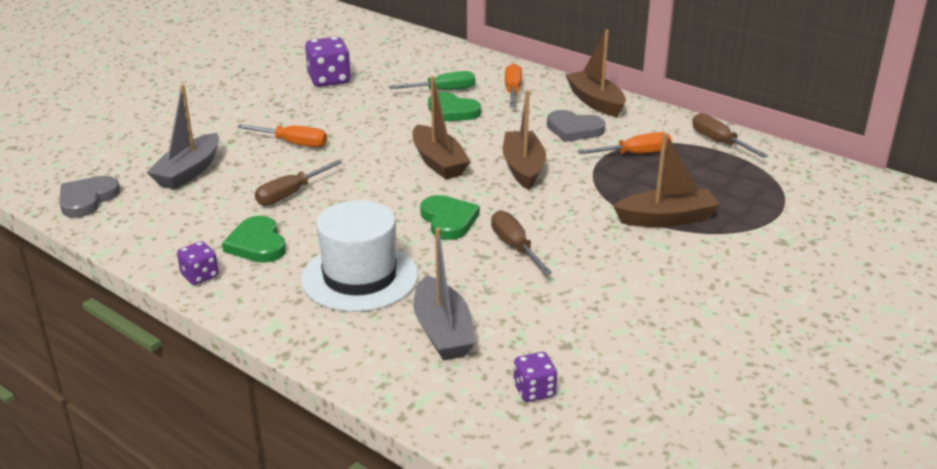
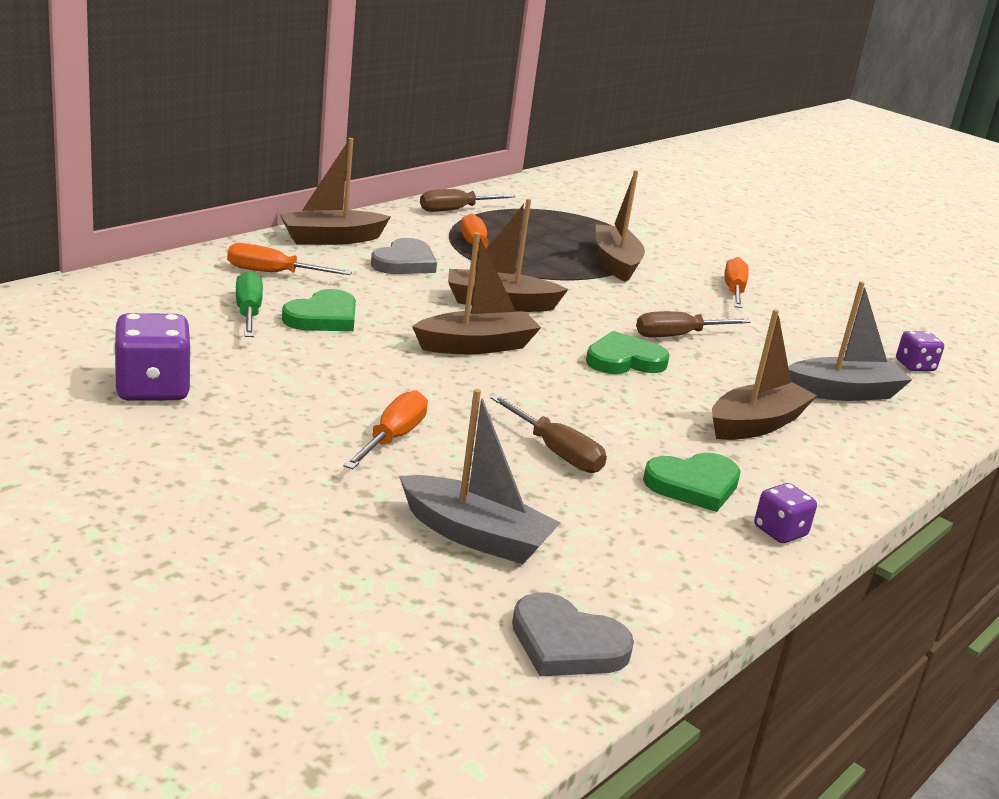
camera: 90 degrees left, 5 degrees down
(359, 277) = (756, 424): white hat -> brown boat
(654, 284) = (734, 291): none -> orange screwdriver

